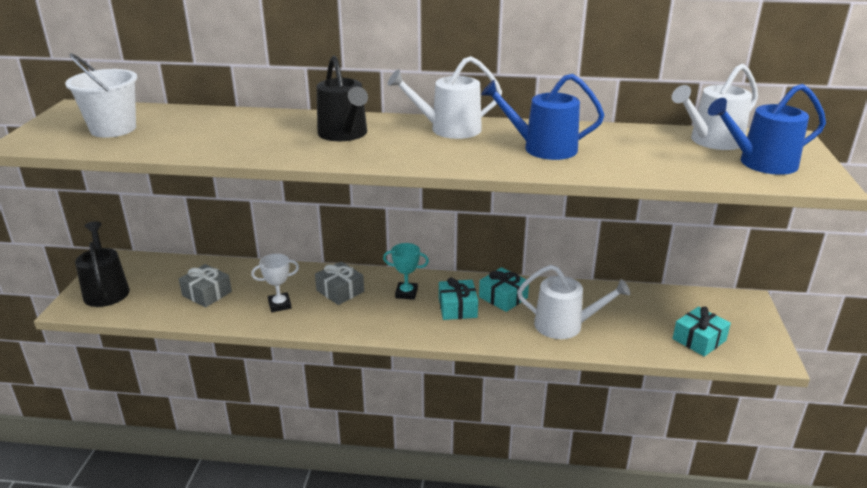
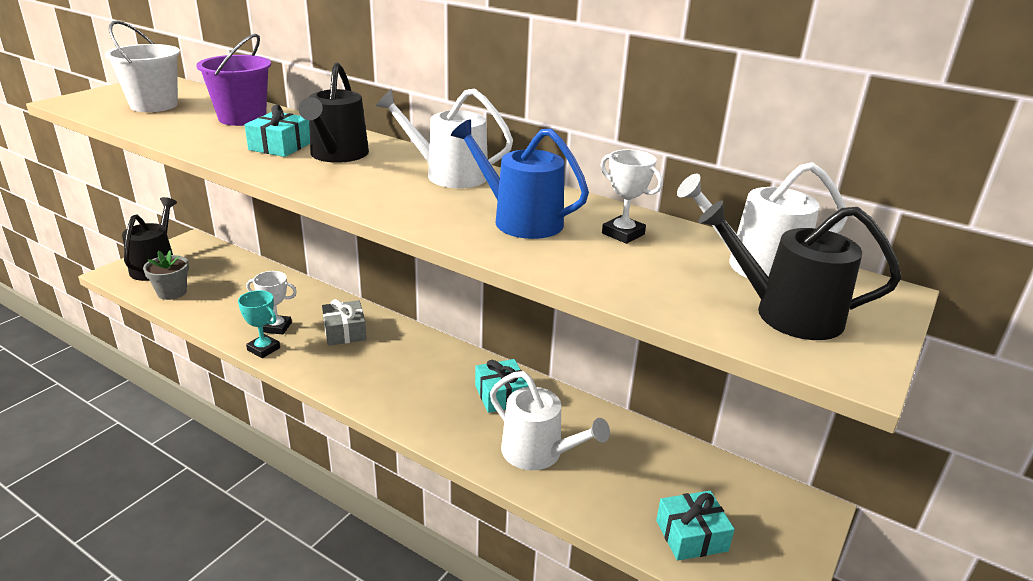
camera: 25 degrees right, 0 degrees up
(149, 306) = (172, 292): none -> grey flower pot
(207, 293) = (229, 295): grey gift -> none
(215, 123) = (242, 118): none -> purple bucket
(406, 293) = (405, 356): turquoise trophy -> turquoise trophy (263, 349)
(457, 308) = (440, 390): turquoise gift -> turquoise gift (280, 146)
(615, 141) = (623, 234): none -> white trophy
(761, 163) = (787, 314): blue watering can -> black watering can

